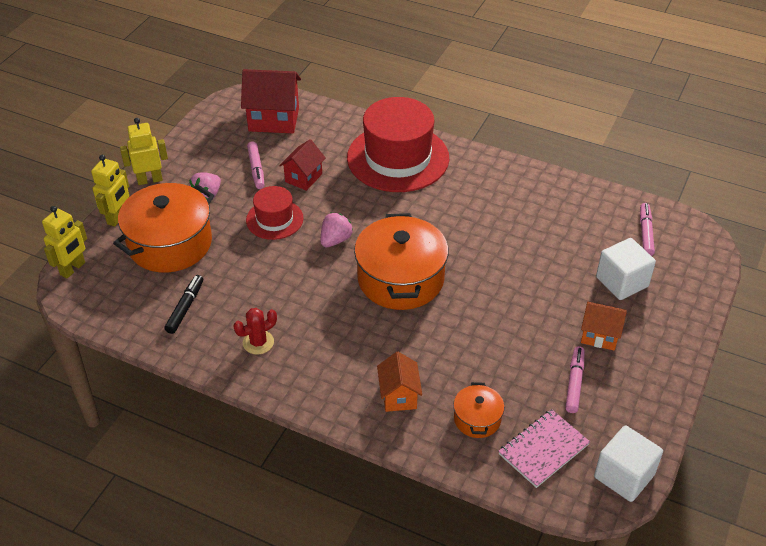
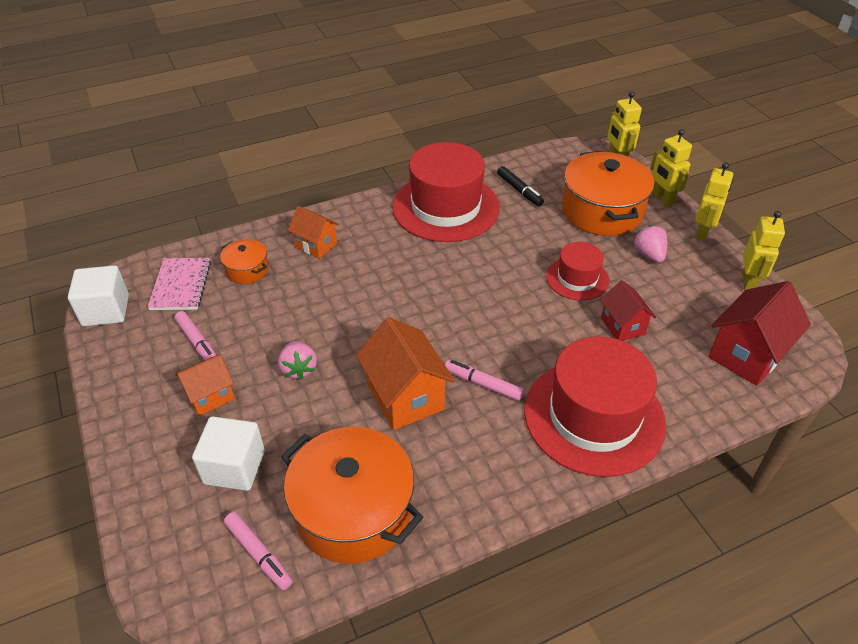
camera: 130 degrees right, 0 degrees up
(193, 140) = (748, 282): none -> yellow robot
(256, 169) = (665, 301): pink marker -> pink marker (483, 384)
(258, 342) = (445, 207): red cactus -> red hat
(335, 240) = (512, 300): pink strawberry -> pink strawberry (299, 369)
(400, 279) = (422, 313): orange pot -> orange pot (353, 511)
(481, 241) = (405, 397): none -> orange house

